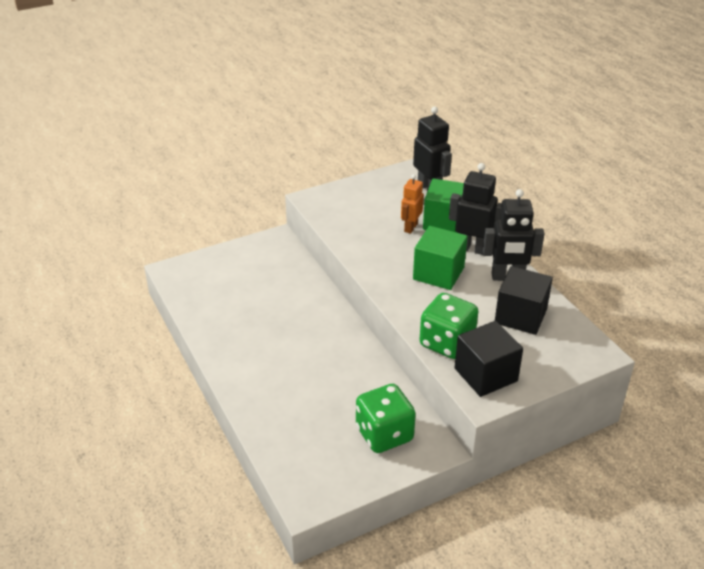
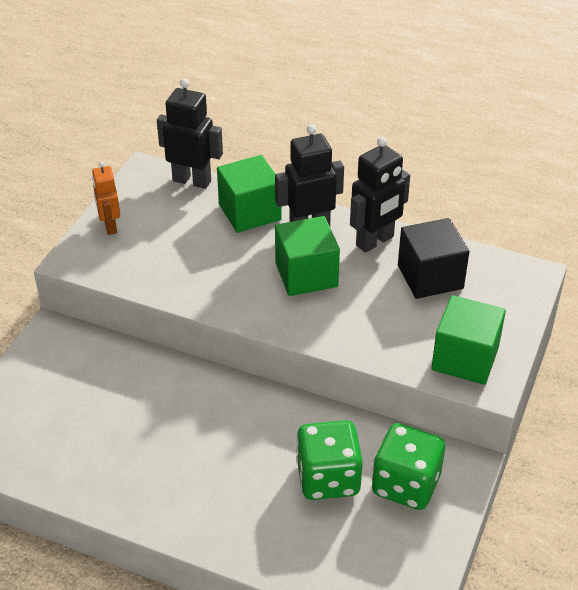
camera: 40 degrees left, 5 degrees up
(410, 227) = (221, 237): orange robot -> orange robot (110, 226)
(447, 343) = (395, 347): green dice -> green dice (328, 478)
(485, 375) = (465, 358): black cube -> green cube

